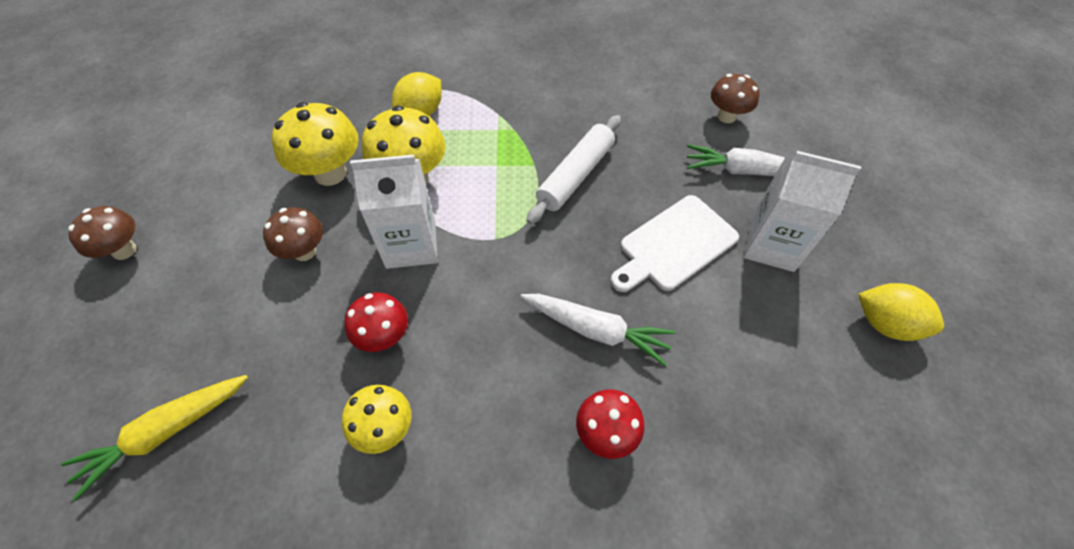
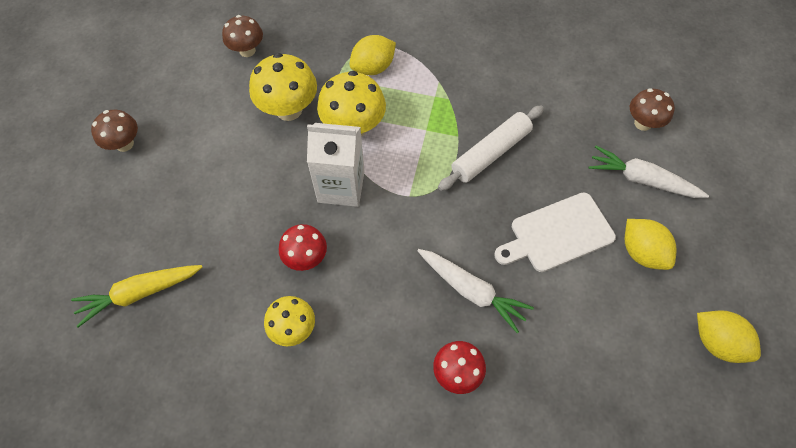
camera: 15 degrees right, 5 degrees up
(304, 251) = (258, 174): brown mushroom -> brown mushroom (247, 50)
(771, 245) = (641, 252): white carton -> yellow lemon

